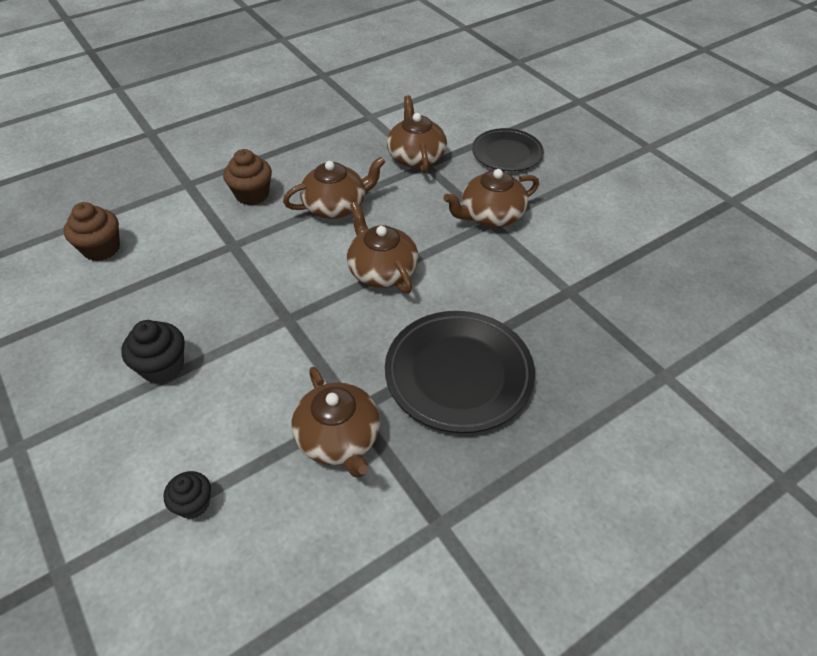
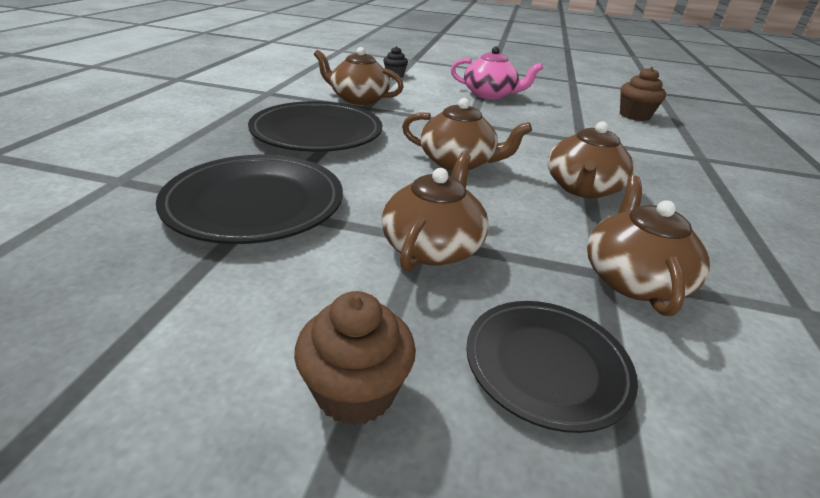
camera: 135 degrees right, 15 degrees down
(163, 367) = (490, 94): black cupcake -> pink teapot
(252, 195) = (652, 169): brown cupcake -> brown cupcake (355, 391)
(416, 157) = (632, 279): brown teapot -> brown teapot turned 120 degrees counterclockwise
(572, 296) = (255, 204): none -> black plate

